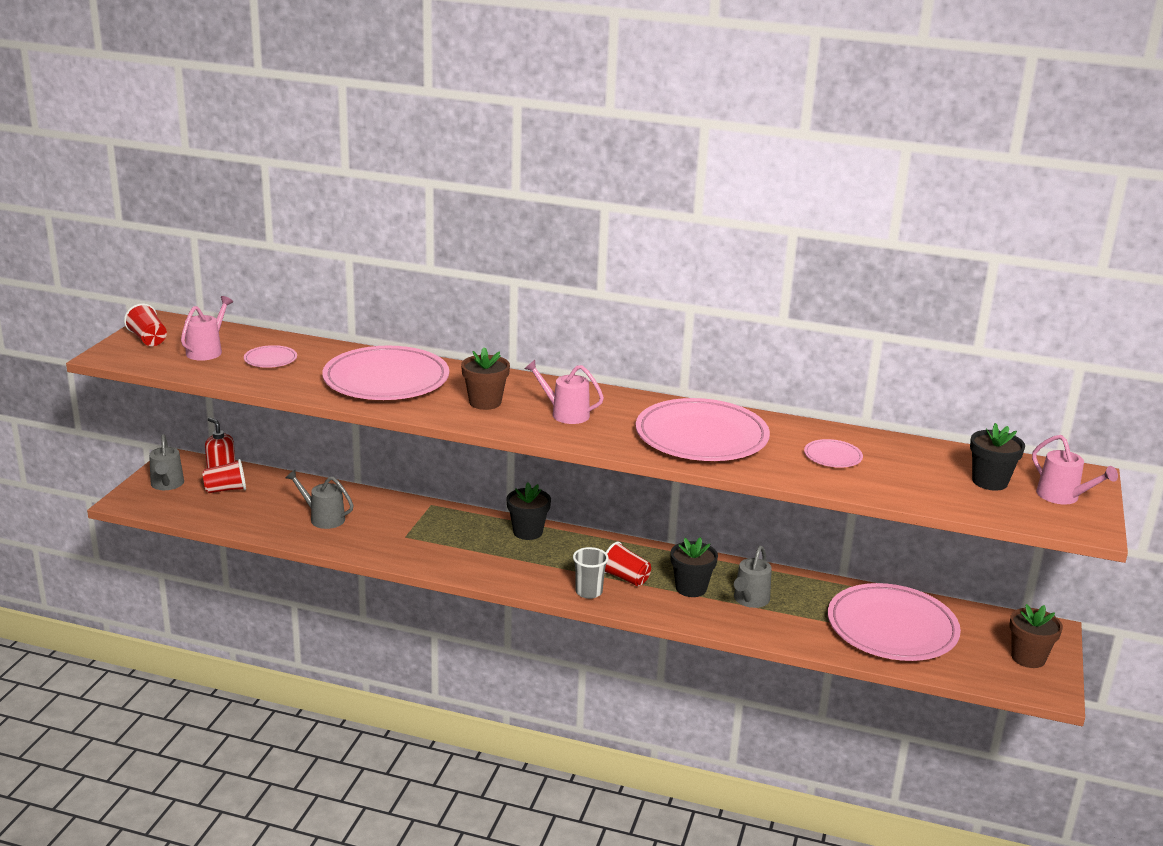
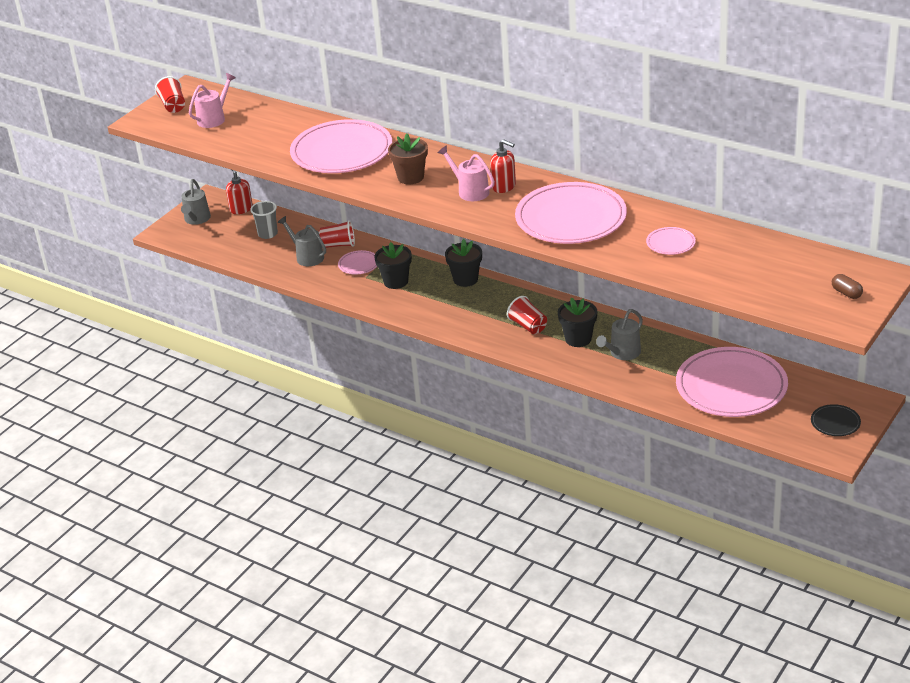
camera: 20 degrees right, 10 degrees up
(226, 489) = (240, 226): red cup -> red cup (338, 245)
(270, 359) = (259, 128): pink plate -> pink plate (359, 264)
(588, 592) = (492, 336): grey cup -> grey cup (267, 234)
(603, 408) = (504, 186): none -> red soap dispenser
(989, 482) = (791, 275): black flower pot -> black flower pot (396, 281)
(1028, 658) = (835, 422): brown flower pot -> black plate
(1063, 497) = (846, 293): pink watering can -> brown capsule

